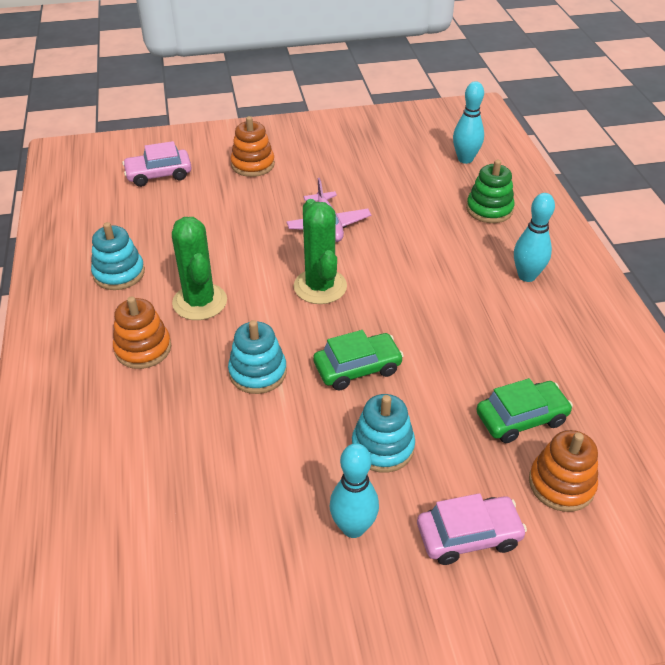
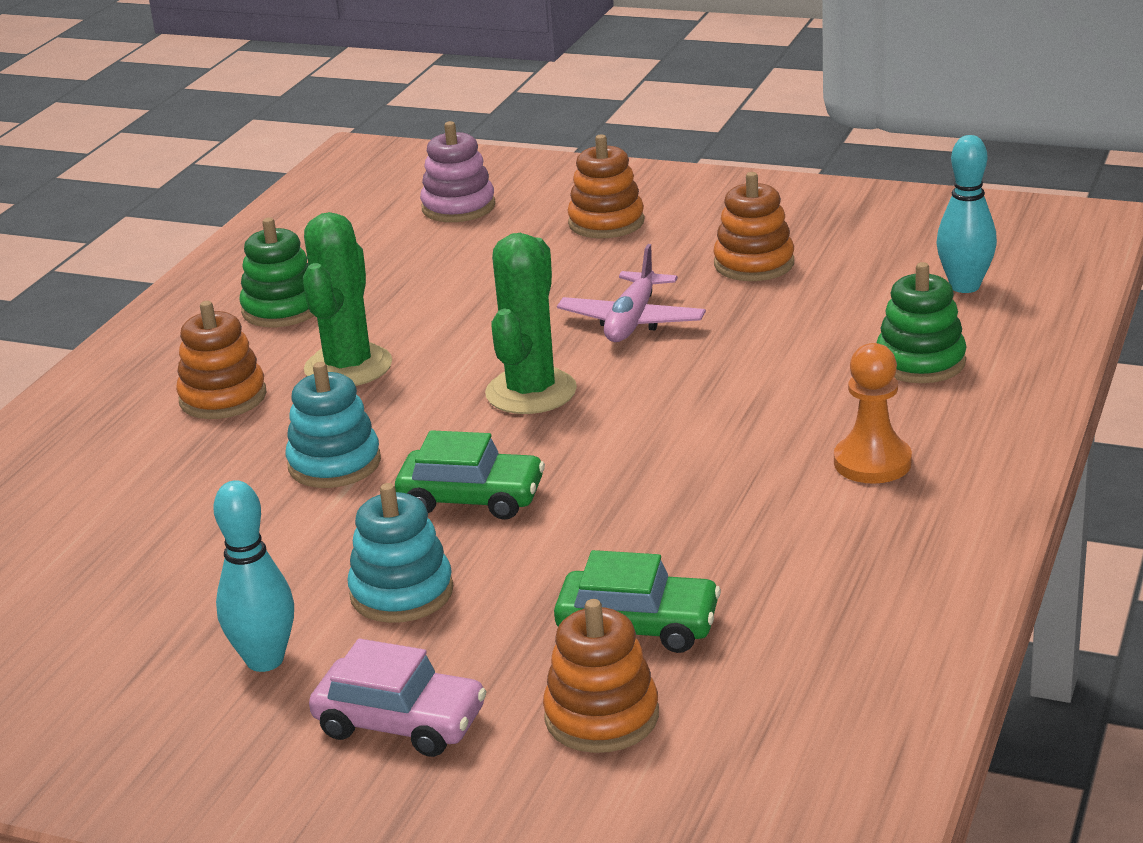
camera: 35 degrees right, 15 degrees down
(119, 273) = (282, 309): turquoise stacking toy -> green stacking toy
(159, 174) = (458, 207): pink car -> pink stacking toy
(354, 171) = (754, 264): none -> orange stacking toy
(527, 276) = (872, 462): turquoise bowling pin -> orange pawn

